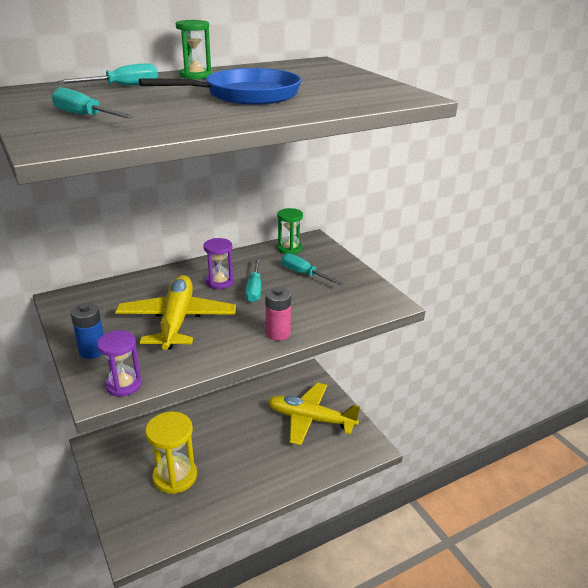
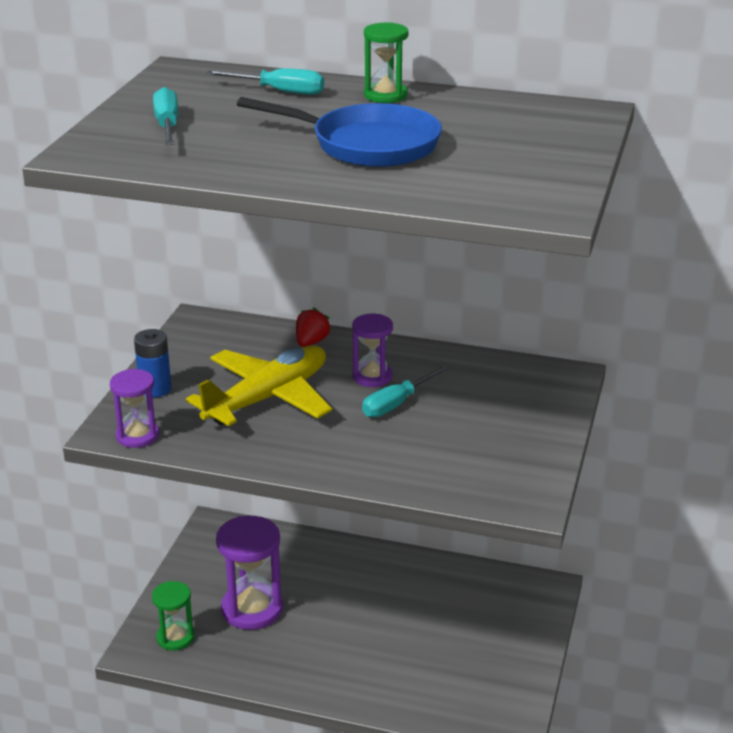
camera: 45 degrees right, 0 degrees up
(156, 280) = (311, 342): none -> red strawberry
(175, 476) = (252, 609): yellow hourglass -> purple hourglass
(278, 333) = (345, 465): pink battery -> none
(289, 248) = (518, 373): green hourglass -> green hourglass (175, 637)
(304, 274) = (483, 414): turquoise screwdriver -> none
(310, 419) = (475, 646): yellow plane -> none

